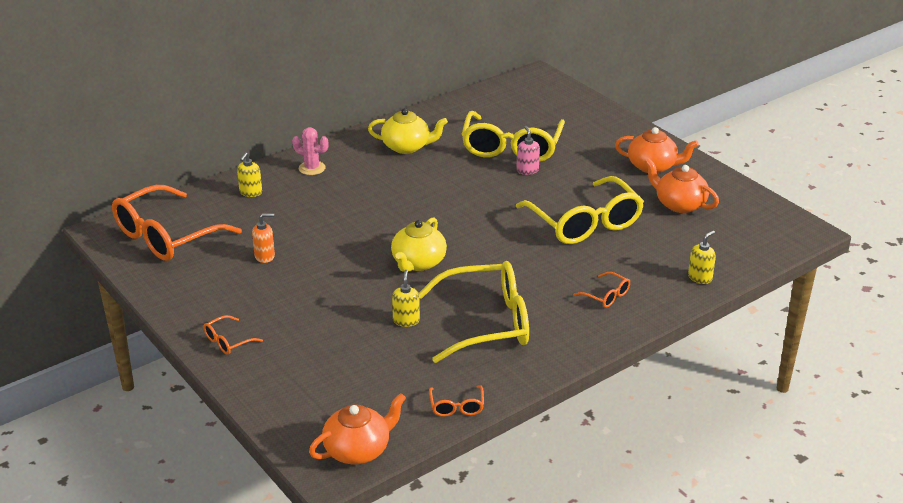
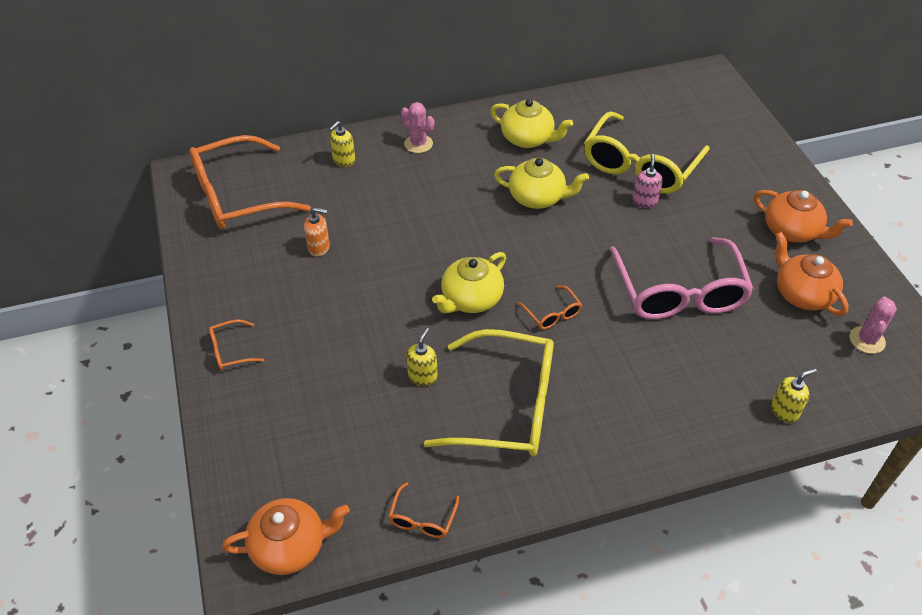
camera: 20 degrees right, 15 degrees up
(437, 185) = (537, 198): none -> yellow teapot
(585, 223) = (679, 293): yellow glasses -> pink glasses
(606, 296) = (661, 406): orange glasses -> orange glasses (552, 314)
(740, 222) = (867, 340): none -> pink cactus

